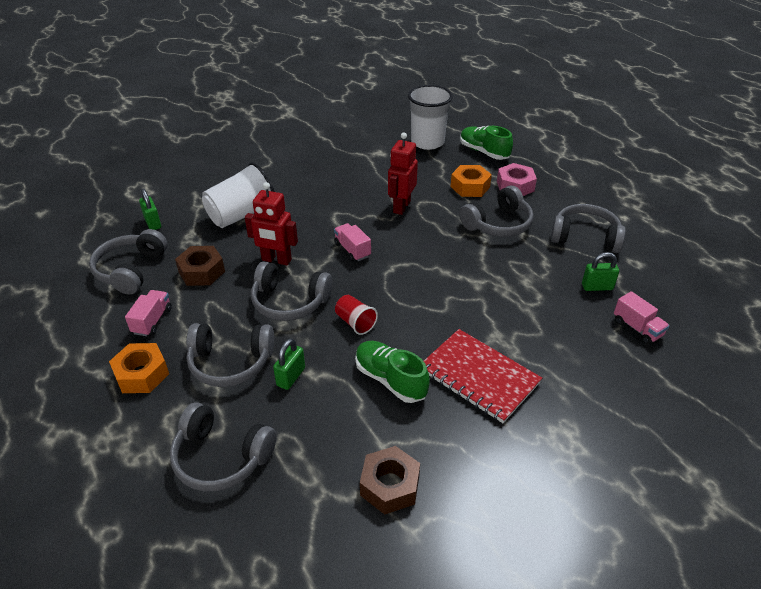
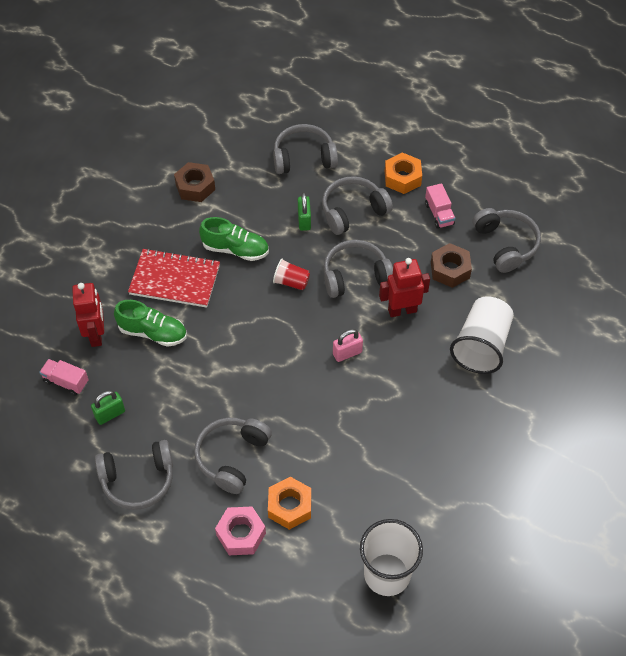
camera: 150 degrees right, 15 degrees up
(153, 223) = (547, 297): green padlock -> none
(352, 250) = (347, 353): pink truck -> pink padlock
(401, 207) = (341, 435): red robot -> red robot (96, 334)
(484, 152) = (307, 589): green shoe -> green shoe (153, 332)

